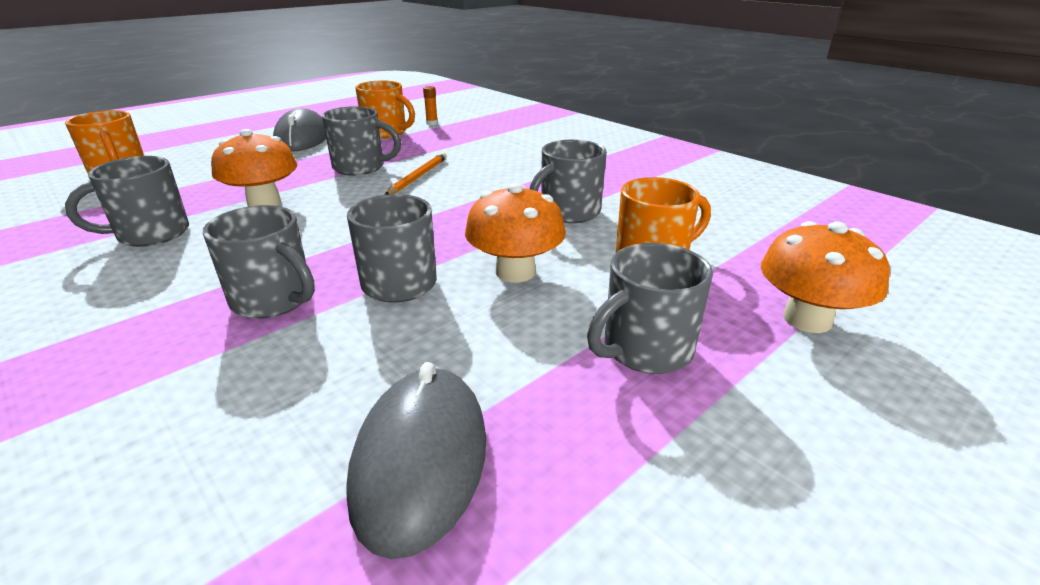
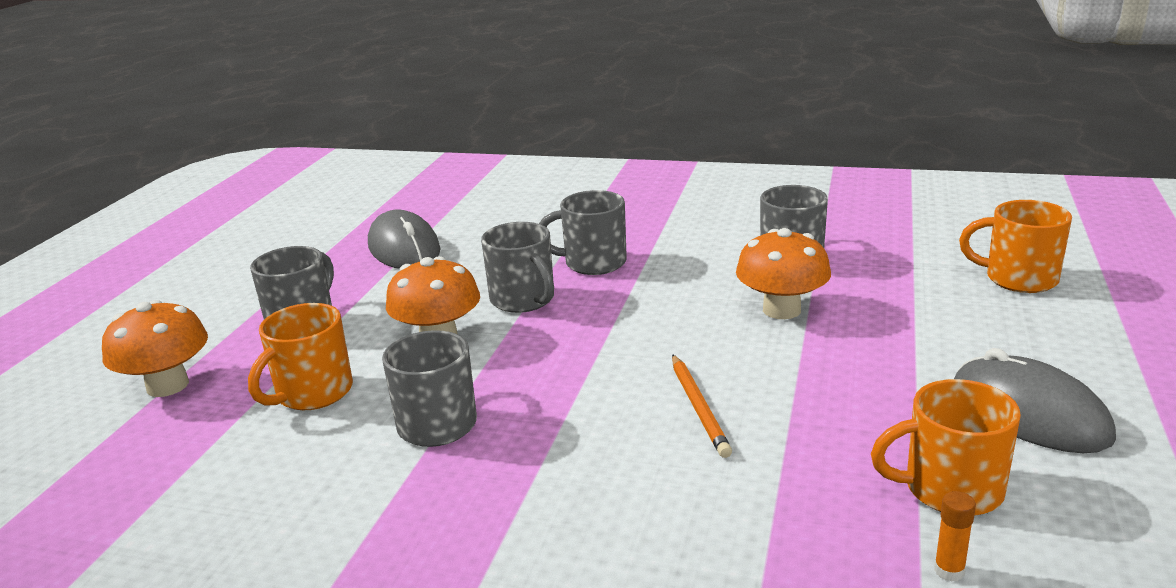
camera: 150 degrees right, 5 degrees down
(360, 167) = (801, 392): grey mug -> none

